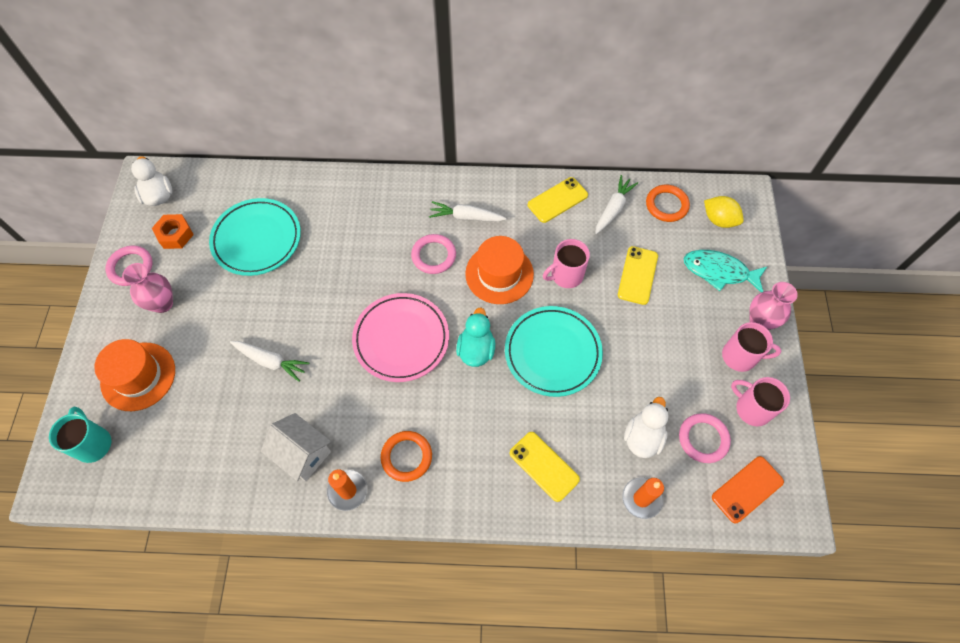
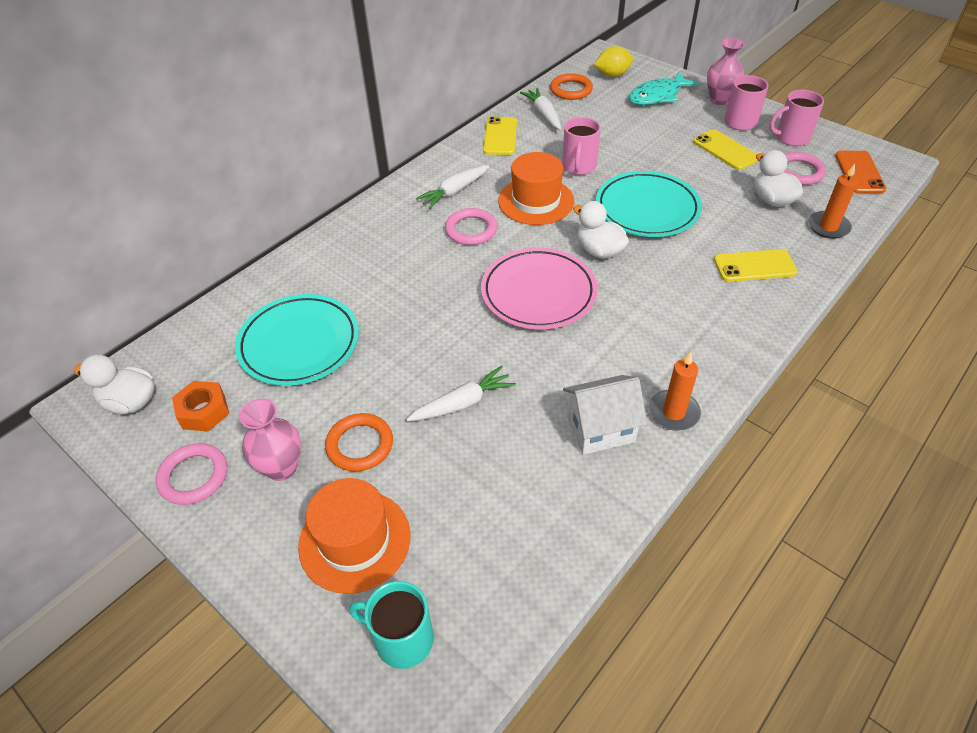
camera: 50 degrees left, 15 degrees down
(406, 457) = (671, 350): orange ring -> orange ring (360, 445)
(476, 350) = (599, 251): turquoise duck -> white duck
(637, 275) = (619, 132): yellow phone -> yellow phone (725, 150)

